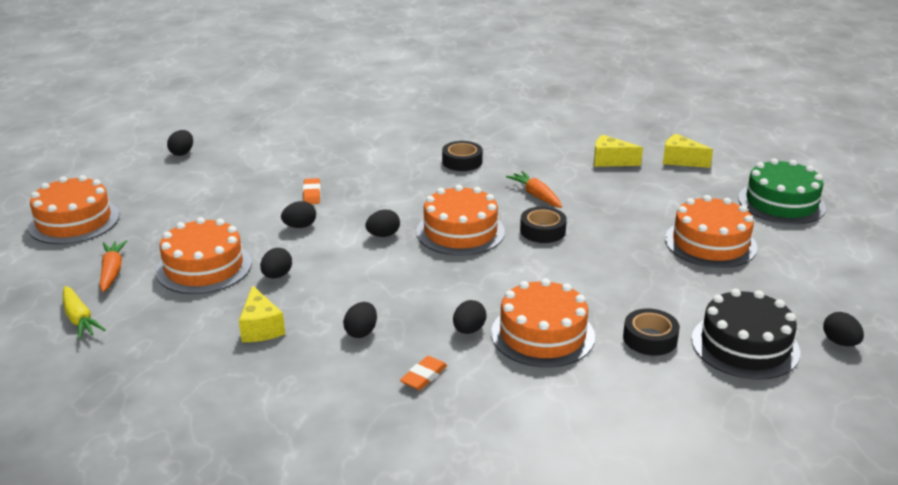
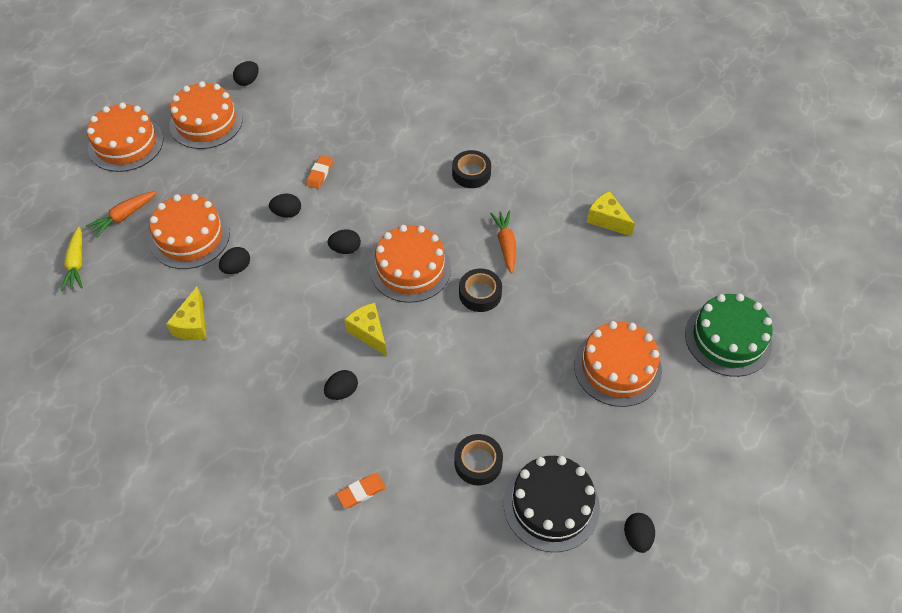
camera: 25 degrees right, 25 degrees up
(112, 271) = (123, 217): orange carrot -> orange carrot turned 150 degrees counterclockwise
(361, 332) = (261, 360): black egg -> none
(424, 376) = (277, 428): orange eraser -> orange eraser (361, 492)
(542, 334) = (395, 421): orange cake -> orange cake (206, 122)
(681, 160) = (675, 242): yellow cheese -> yellow cheese (369, 332)

